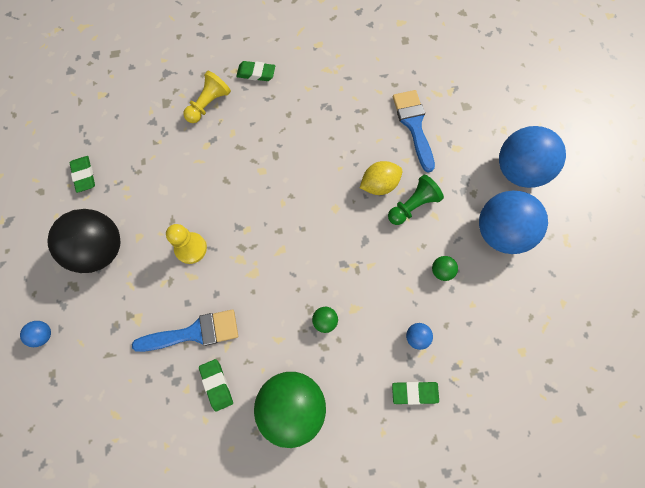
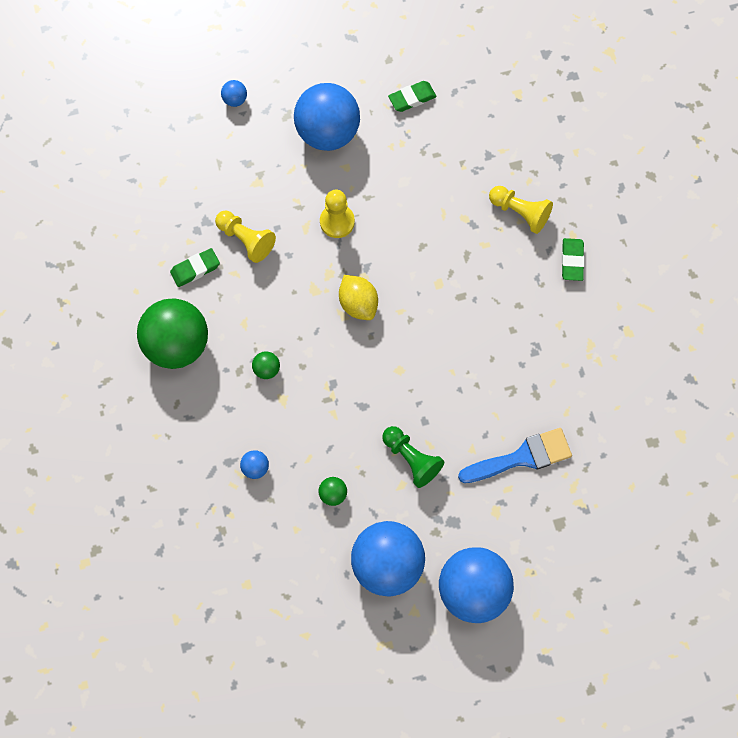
camera: 85 degrees right, 0 degrees up
(100, 250) = (328, 132): black ball -> blue ball
(194, 333) = (246, 240): blue brush -> yellow pawn
(379, 185) = (434, 418): yellow lemon -> yellow lemon (358, 304)
(414, 392) = (197, 467): green eraser -> none

